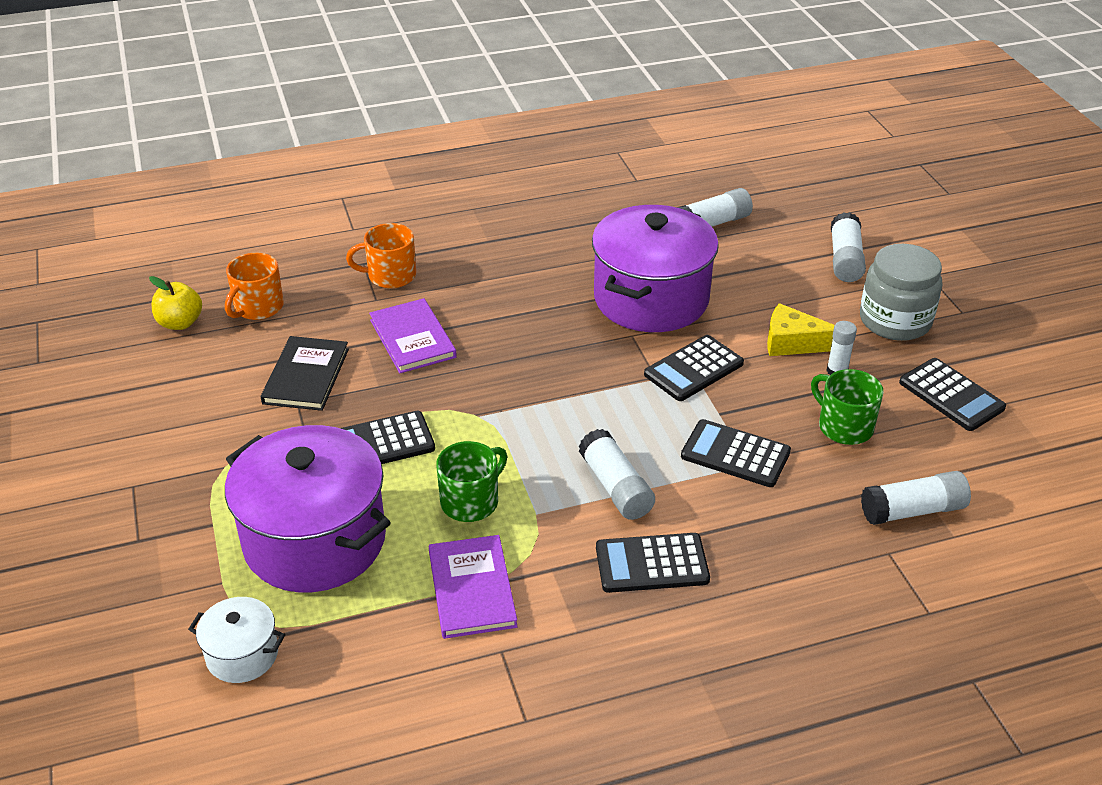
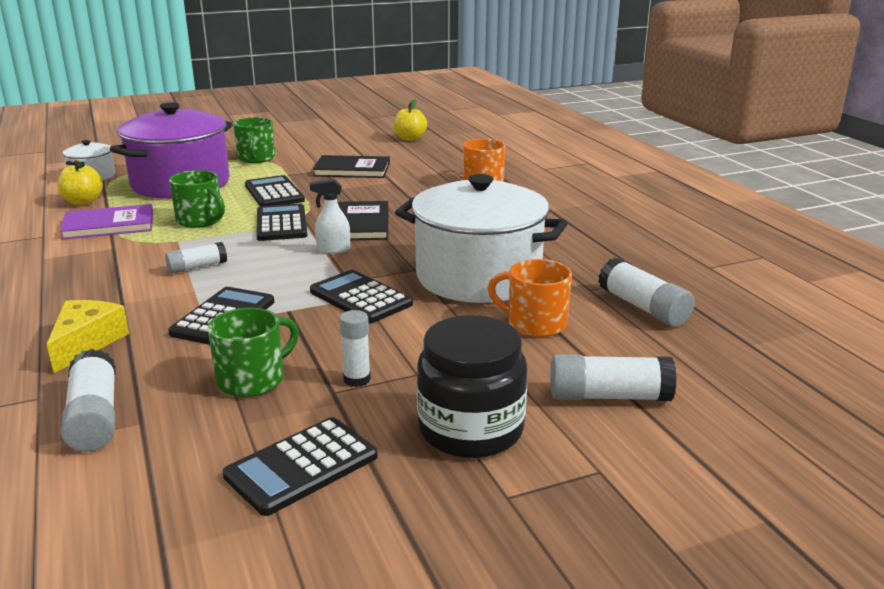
camera: 85 degrees right, 15 degrees down
(216, 471) = (256, 158): none -> green mug
(258, 307) = (431, 153): orange mug -> orange mug (535, 323)
(367, 638) = (83, 201): none -> yellow apple
(412, 338) = (399, 194): purple book -> none
(506, 368) = (361, 224): none -> black book
(578, 388) = (333, 250): none -> white spray bottle
(615, 487) = (197, 267): white glue stick -> white glue stick, size x0.64
(651, 299) = (478, 277): purple pot -> white pot
(652, 564) = (96, 282): black calculator -> black calculator (281, 224)
(793, 343) = (411, 353): yellow cheese -> yellow cheese (86, 343)
(895, 320) = (471, 429): grey jar -> black jar

